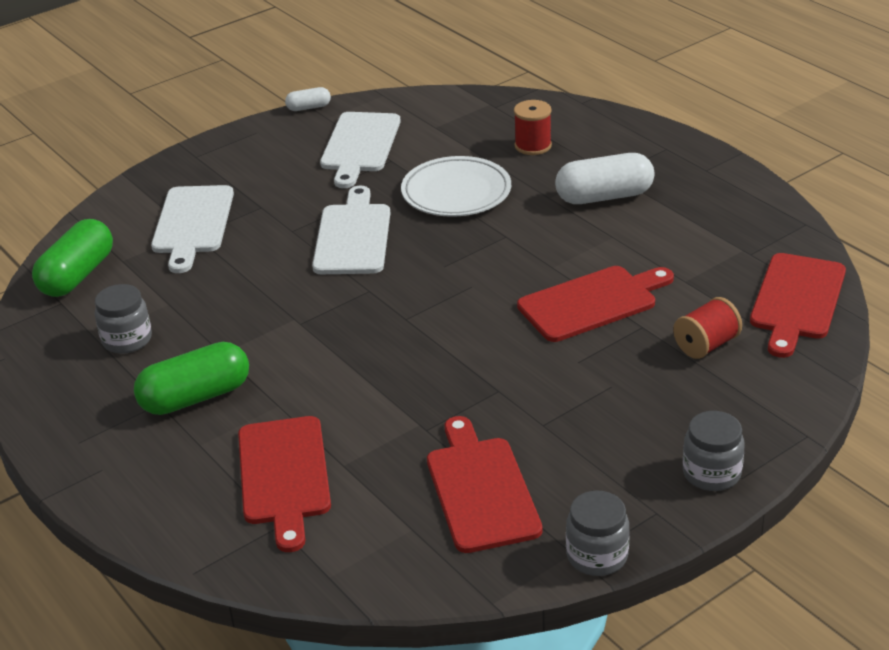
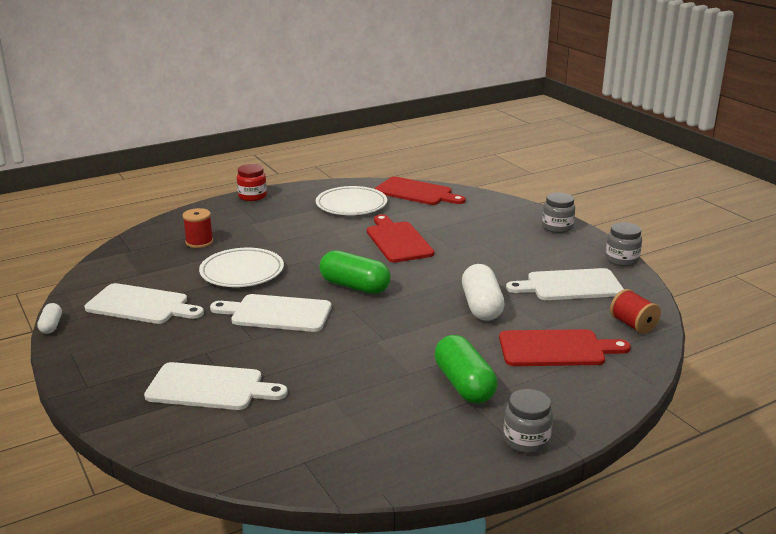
camera: 85 degrees left, 10 degrees down
(77, 275) = (261, 453): green capsule -> green capsule (355, 286)
(127, 340) = (377, 420): grey jar -> grey jar (526, 440)
(480, 490) = (570, 286): red cutting board -> white cutting board
(604, 196) = (282, 226): white capsule -> white capsule (481, 306)
(702, 154) = (252, 196): none -> red jar
(706, 345) = (449, 217): red spool -> red spool (633, 325)
(710, 243) = (351, 205): none -> white plate

